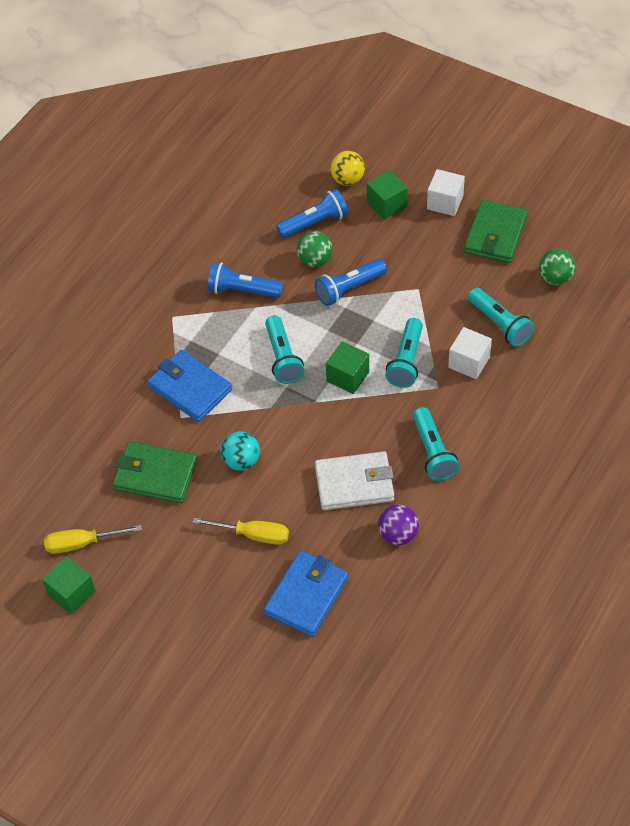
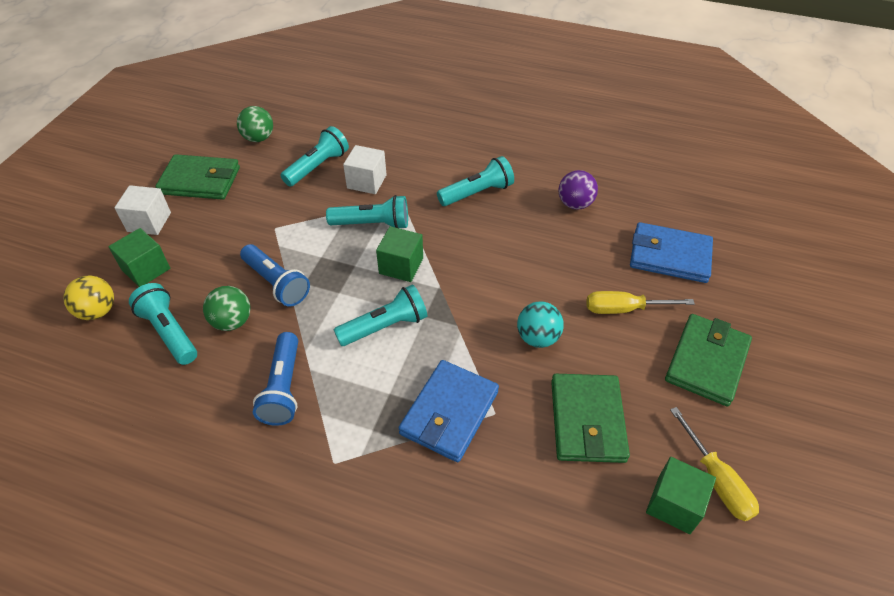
camera: 105 degrees left, 5 degrees down
(71, 593) = (786, 472): green cube -> green cube (674, 504)
(181, 579) = (707, 362): none -> green wallet
(253, 535) = (624, 309): yellow screwdriver -> yellow screwdriver turned 90 degrees counterclockwise
(315, 223) = (169, 332): blue flashlight -> turquoise flashlight
(354, 484) = (532, 241): white wallet -> none

